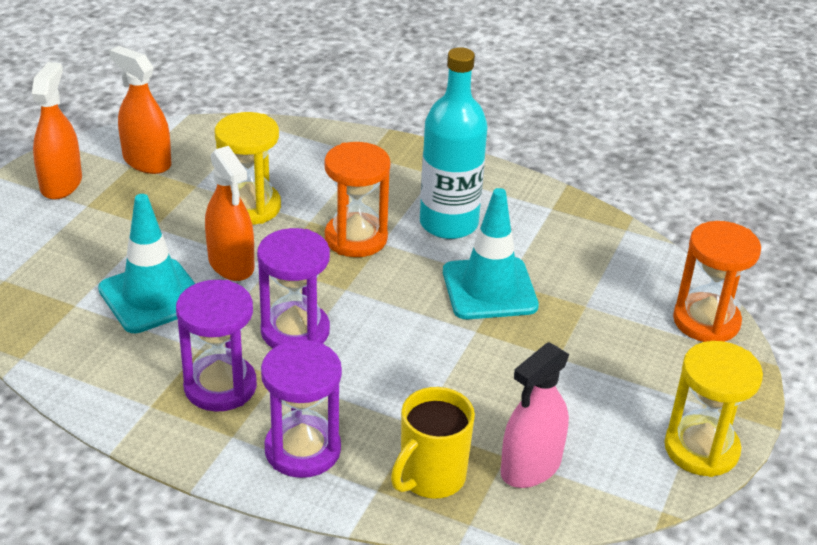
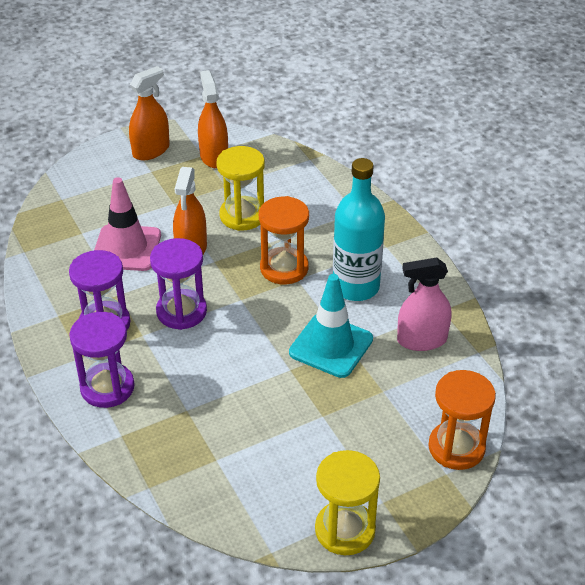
camera: 40 degrees right, 5 degrees up
(152, 296) = (126, 248): turquoise traffic cone -> pink traffic cone
(431, 478) = (158, 446): yellow mug -> none
(531, 467) = (223, 475): pink spray bottle -> pink spray bottle (422, 340)

